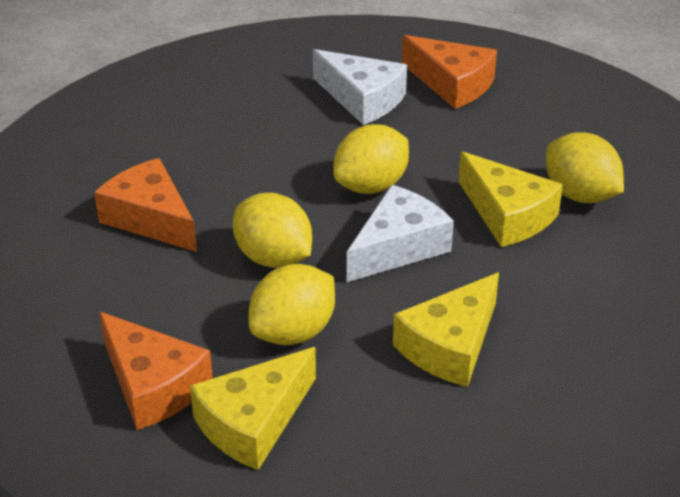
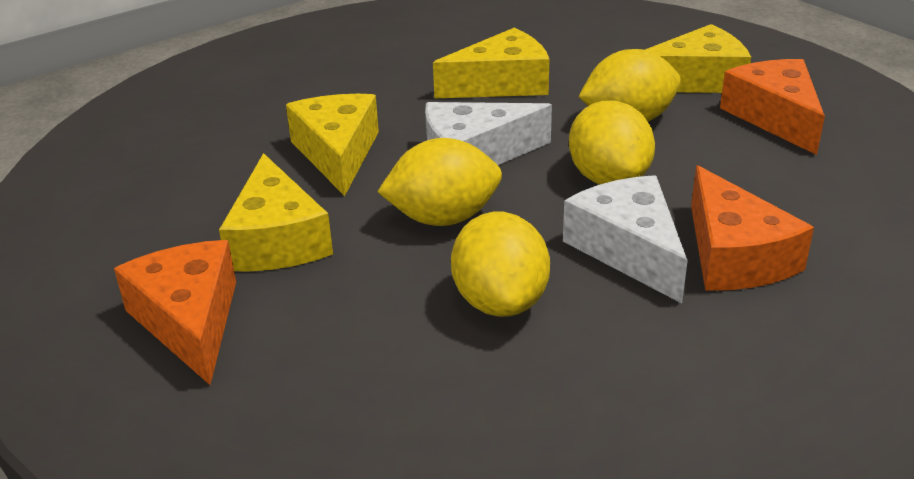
camera: 150 degrees left, 5 degrees down
(362, 99) = (335, 338): white cheese -> white cheese (628, 250)
(464, 138) = (277, 239): none -> yellow cheese
(580, 195) = (245, 151): yellow lemon -> yellow lemon (500, 302)

